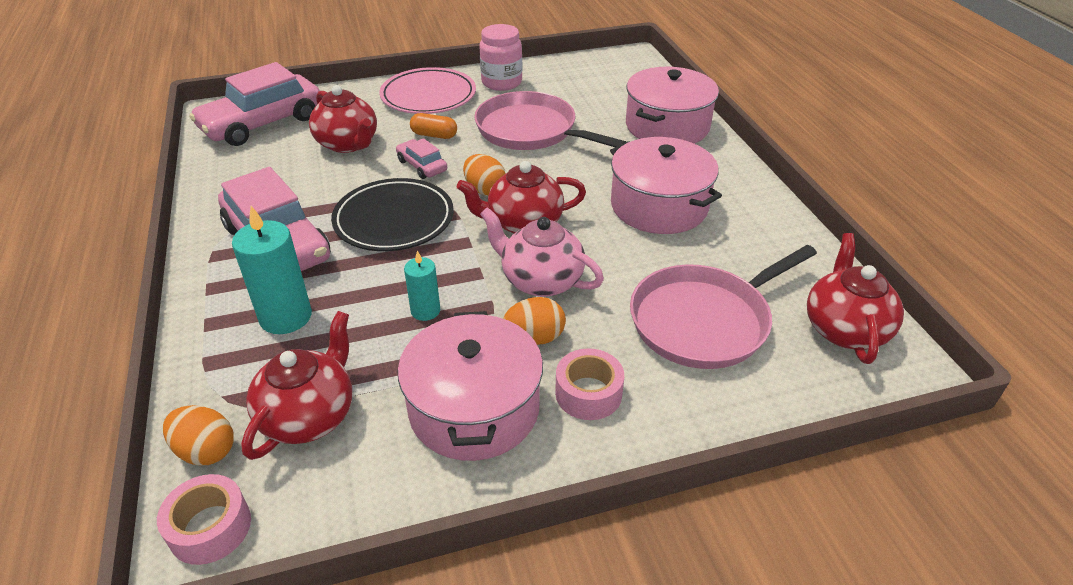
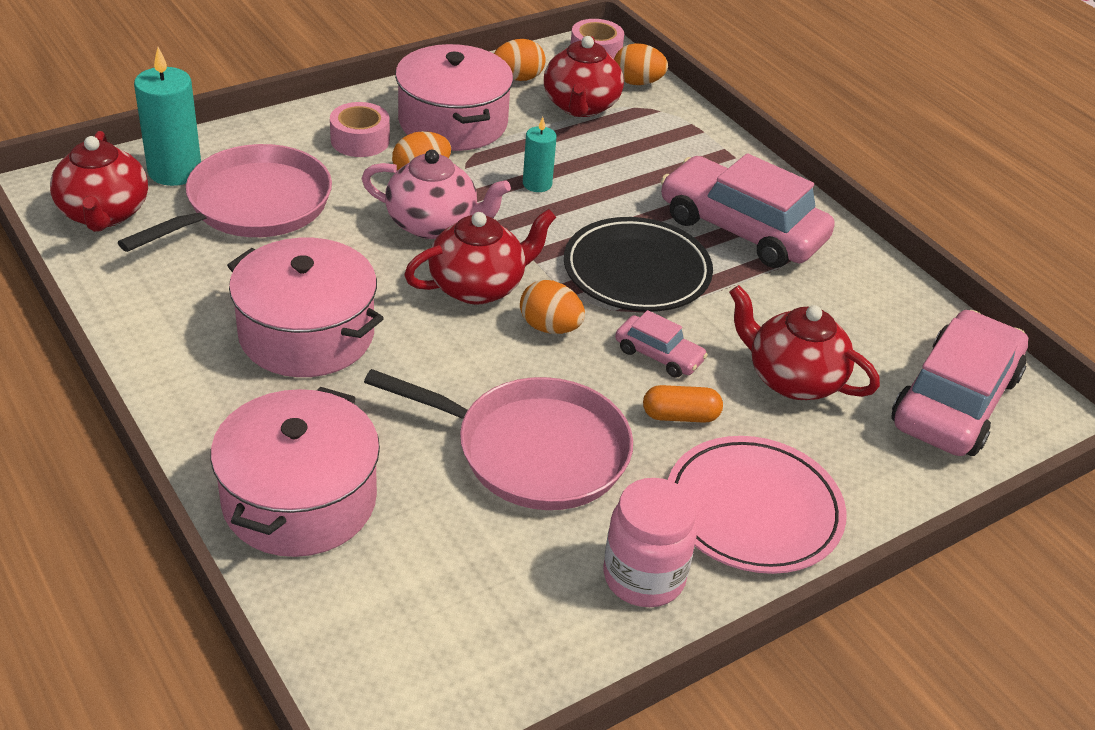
camera: 160 degrees right, 0 degrees up
(285, 317) = (664, 165): turquoise candle -> turquoise candle (175, 171)
(355, 482) = (518, 78): none -> orange egg

